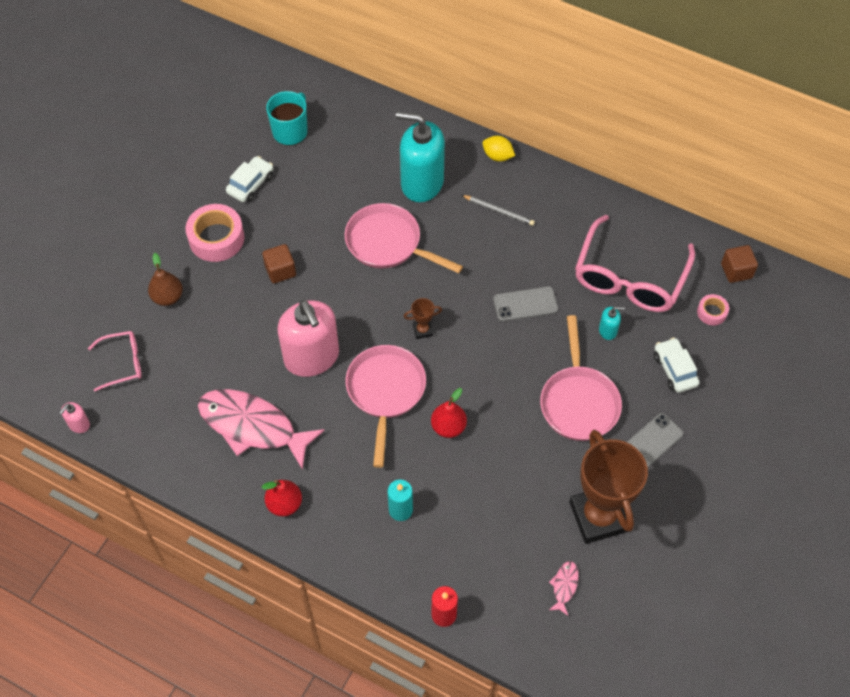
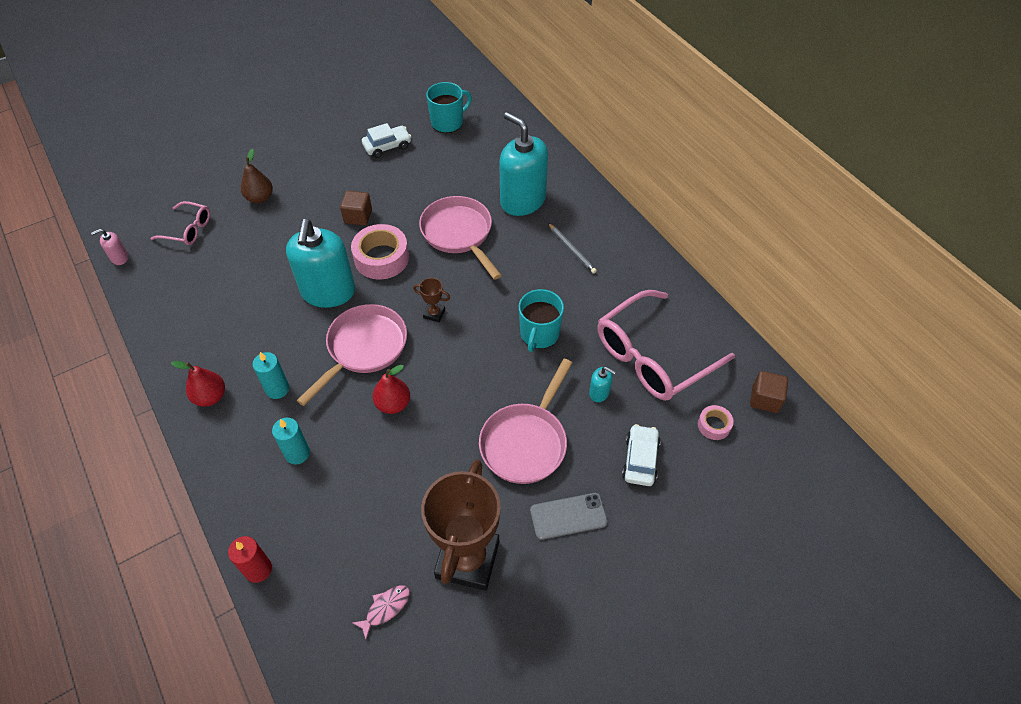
camera: 30 degrees right, 5 degrees down
(216, 238) = (330, 173): pink tape -> pink tape (381, 258)
(253, 426) = (239, 322): pink fish -> none
(312, 357) = (328, 292): pink soap dispenser -> turquoise soap dispenser
(338, 466) = (277, 389): none -> turquoise candle
(497, 156) = (602, 207): yellow lemon -> none
(525, 304) = (539, 334): grey phone -> turquoise mug

